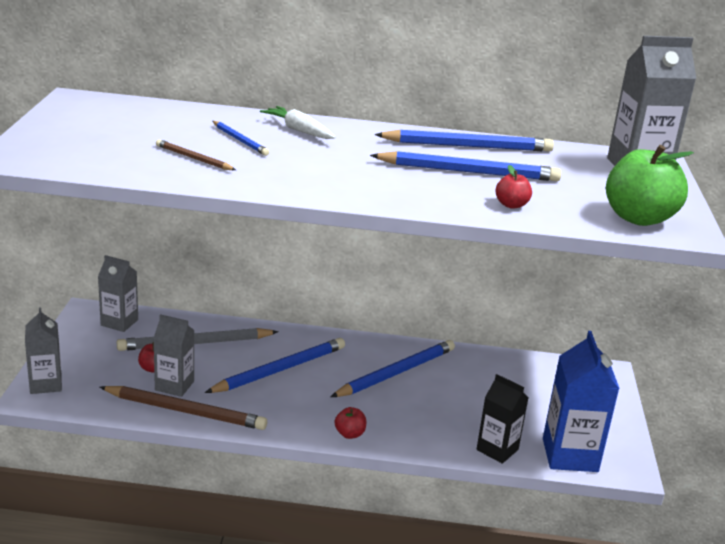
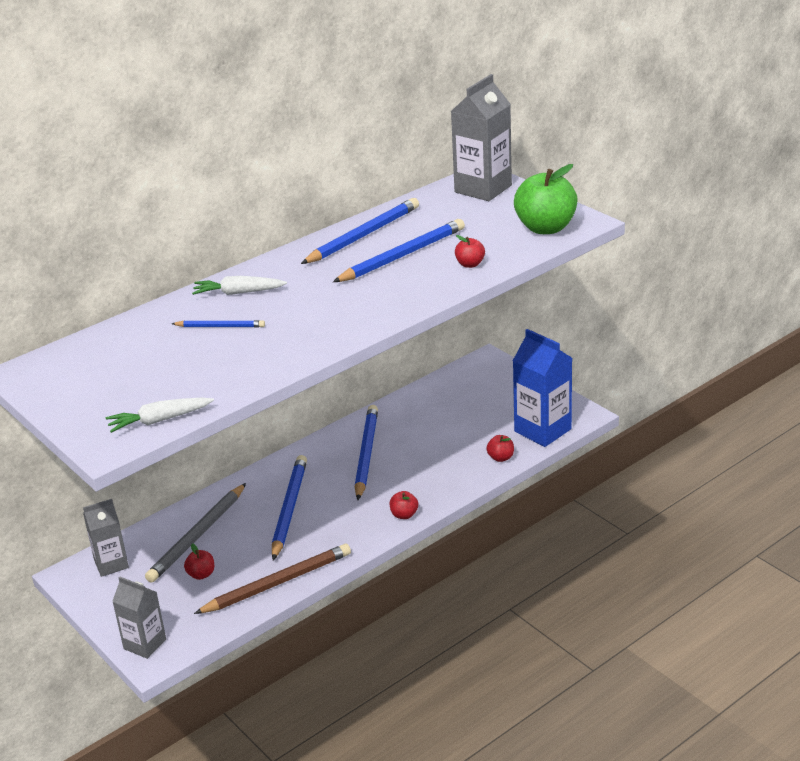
camera: 40 degrees left, 5 degrees up
(72, 164) = (159, 420): none -> white carrot
(174, 385) = (238, 573): grey carton -> none
(194, 158) = (225, 360): brown pencil -> none
(497, 450) = (500, 458): black carton -> red apple

